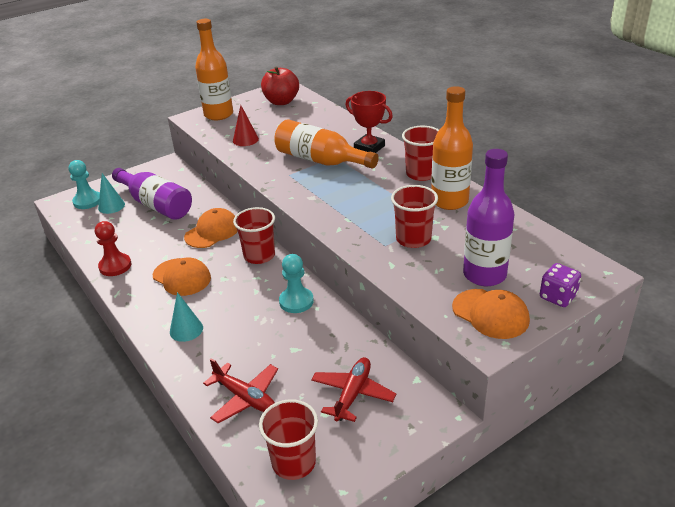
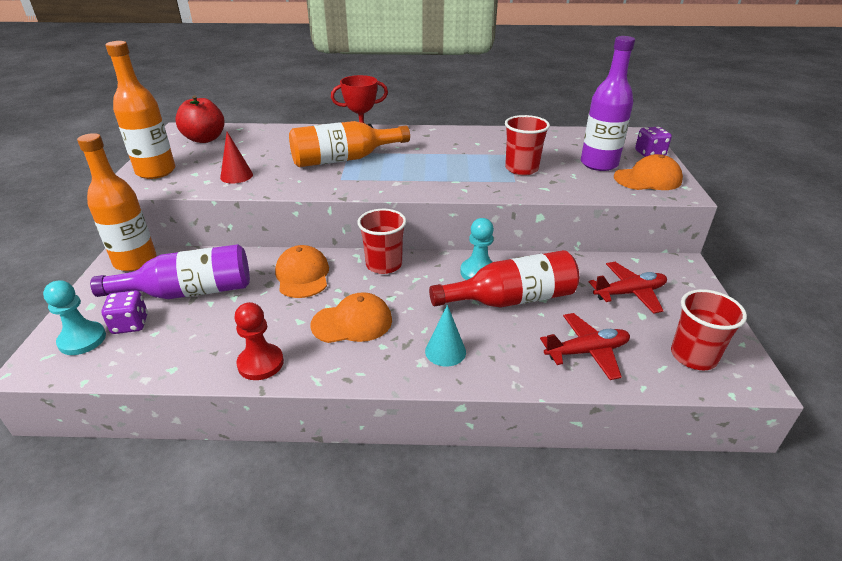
camera: 55 degrees left, 0 degrees up
(111, 206) = (130, 324): turquoise cone -> purple dice
(276, 333) = (511, 299): none -> red bottle
(352, 394) = (629, 293): red plane -> red plane turned 105 degrees clockwise
(421, 174) = (436, 135): red cup -> none
(449, 201) = (489, 140): orange bottle -> orange bottle (135, 261)

